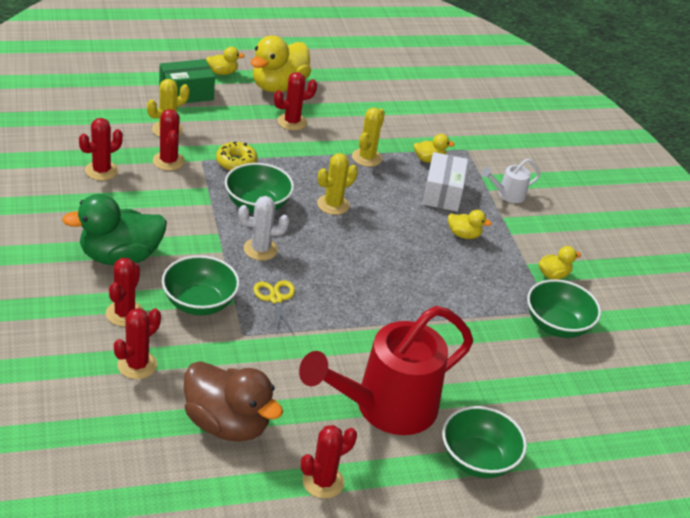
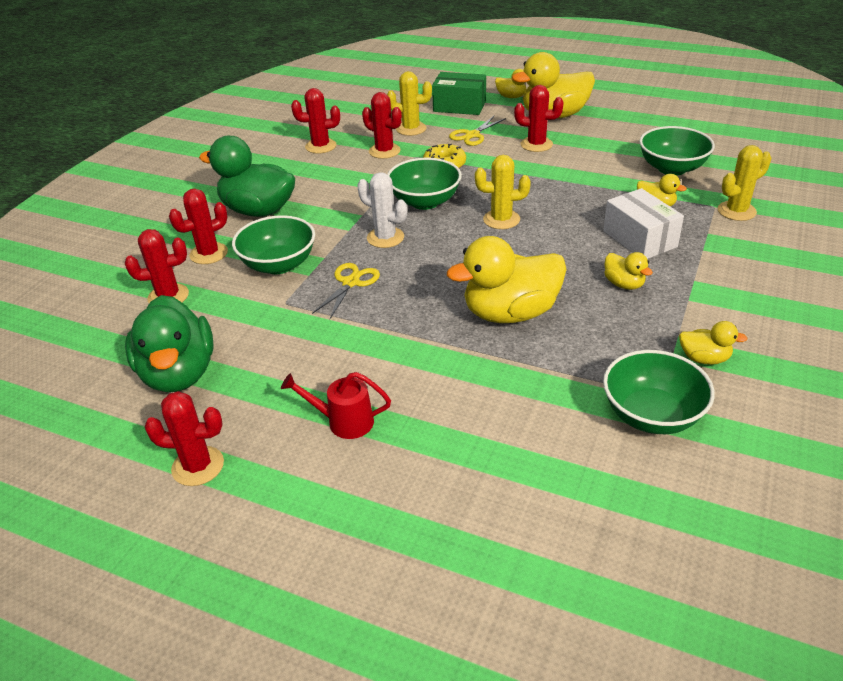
camera: 45 degrees right, 0 degrees up
(168, 161) = (384, 151): red cactus -> red cactus turned 75 degrees counterclockwise
(227, 424) = (179, 373): brown duck -> green duck
(229, 124) = (472, 135): none -> yellow scissors
(367, 157) = (584, 188): yellow cactus -> yellow cactus (736, 211)
(385, 408) = (343, 421): red watering can -> red watering can, size x0.43
(413, 284) = (510, 313): none -> yellow duck
(442, 193) = (639, 239): white box -> white box turned 75 degrees counterclockwise
(477, 460) = (386, 523): green bowl -> green bowl (672, 168)
(507, 195) = (724, 260): white watering can -> none

